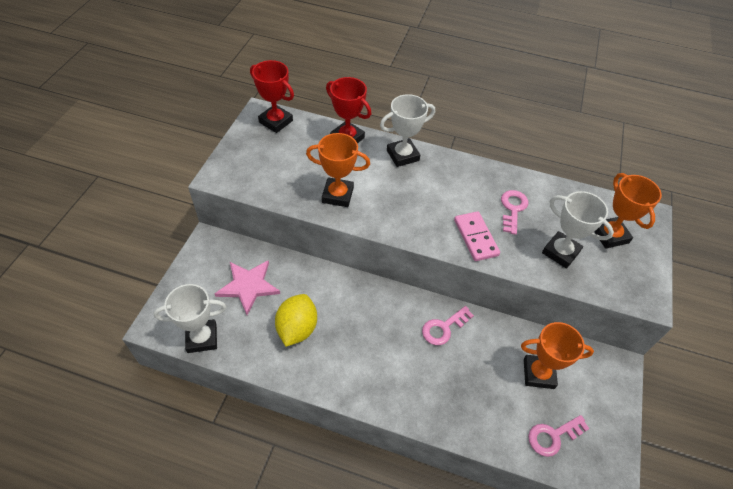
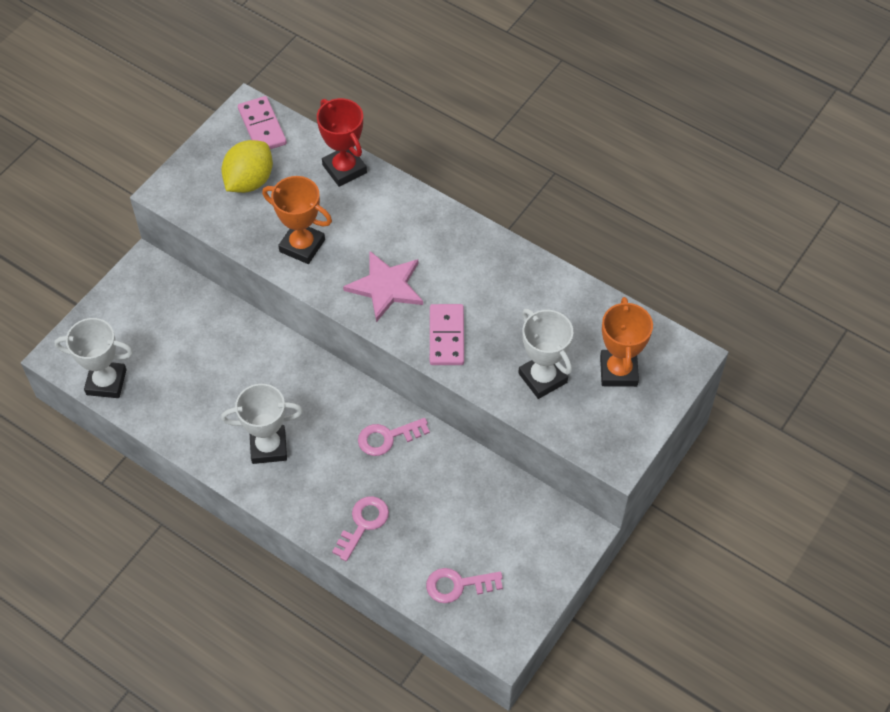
camera: 20 degrees right, 5 degrees up
(248, 286) = (176, 334): pink star -> pink star (386, 287)
(276, 121) = (262, 126): red trophy -> pink domino
(297, 328) = (215, 397): yellow lemon -> yellow lemon (249, 181)
(402, 155) = (405, 208): white trophy -> white trophy (268, 447)
(513, 209) = (512, 310): pink key -> pink key (363, 524)
(538, 373) = (476, 516): orange trophy -> none

